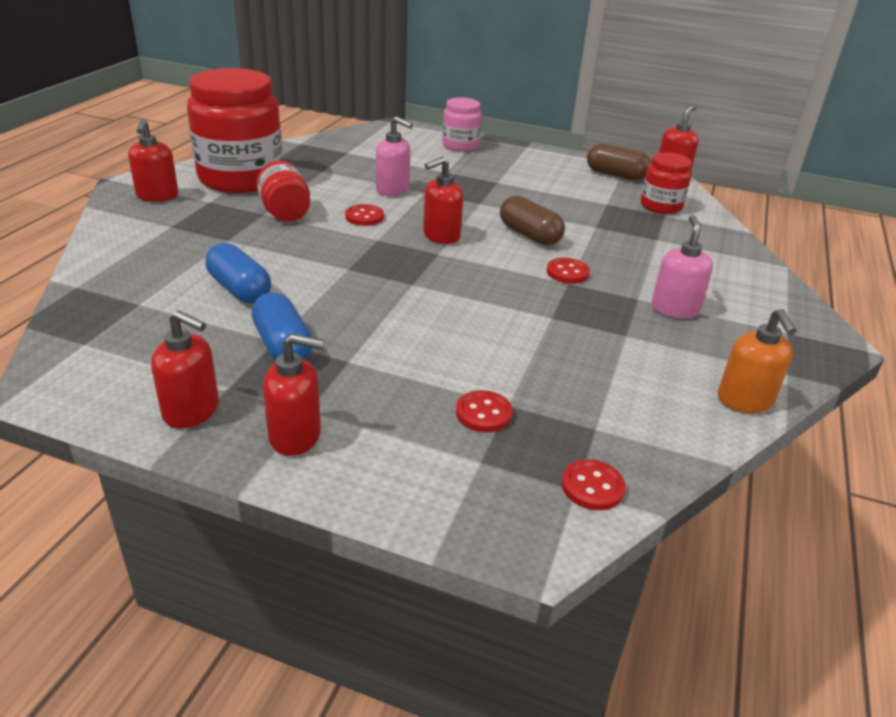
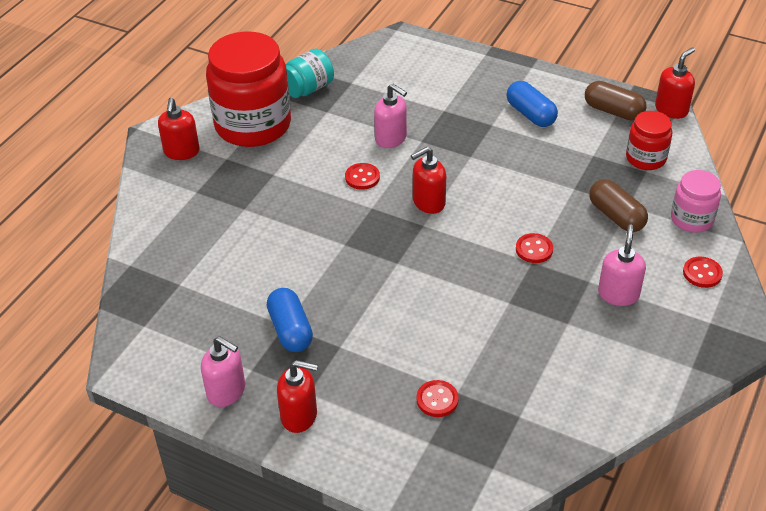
camera: 10 degrees right, 10 degrees up
(192, 411) = (226, 391): red soap dispenser -> pink soap dispenser
(239, 289) = (256, 269): blue capsule -> blue capsule (530, 114)
(285, 213) = (292, 173): red jar -> none
(301, 155) = (308, 89): none -> turquoise jar
(460, 145) = (464, 68): pink jar -> pink jar (691, 219)
(529, 235) = (509, 201): brown capsule -> brown capsule (616, 216)
(592, 487) = (505, 466): red button -> red button (702, 273)
(744, 401) = (645, 394): orange soap dispenser -> none

